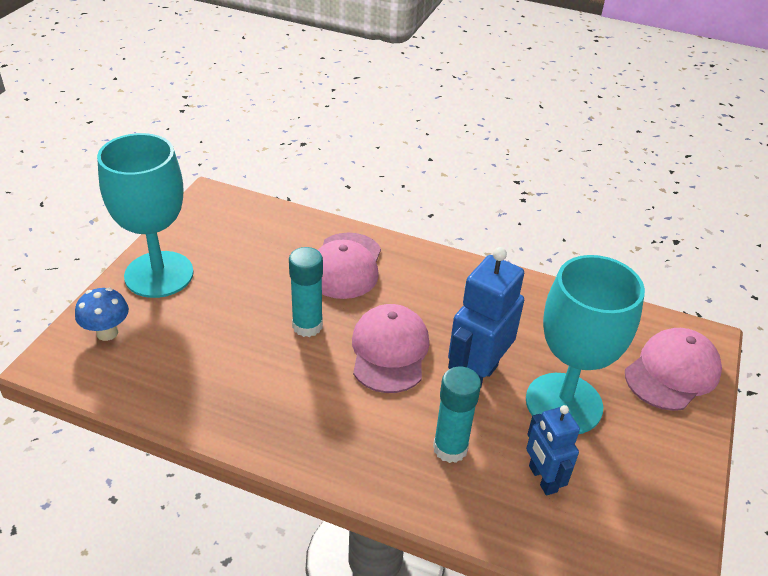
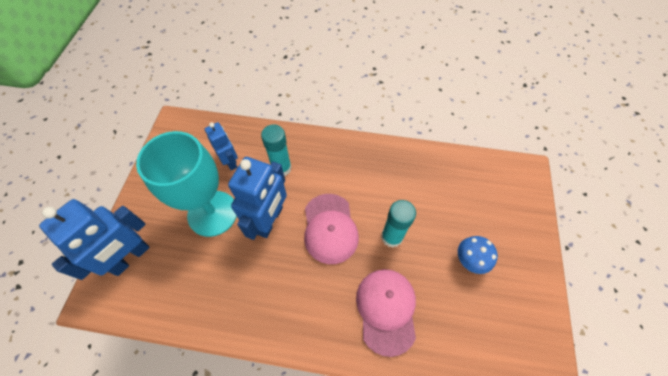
camera: 170 degrees right, 20 degrees up
(107, 333) = (514, 199): blue mushroom -> blue mushroom (469, 260)
(159, 274) = (520, 260): turquoise goblet -> none
(672, 372) = (131, 257): pink cap -> blue robot

